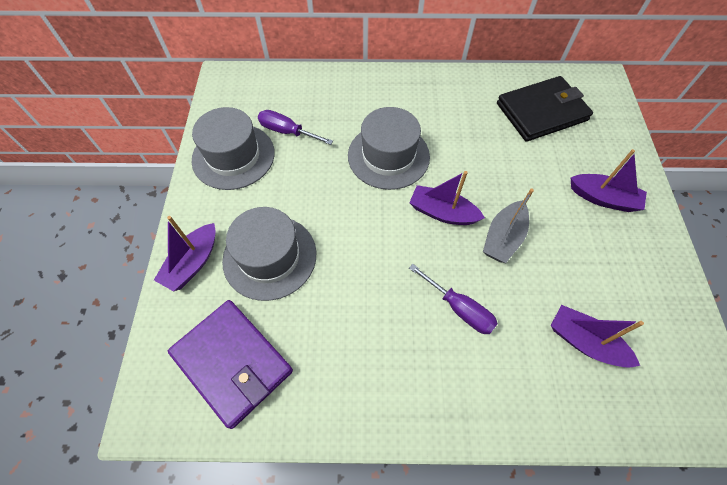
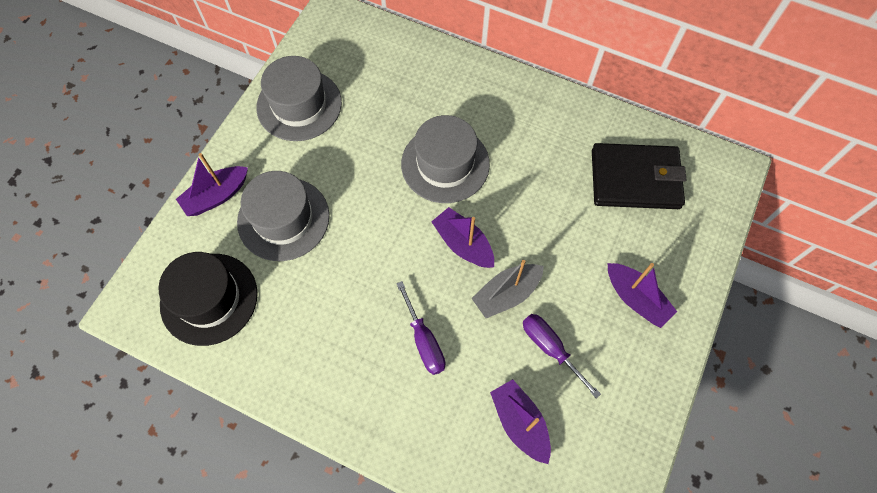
camera: 25 degrees right, 5 degrees up
(233, 363) = (209, 298): purple wallet -> black hat
(287, 132) = (361, 98): purple screwdriver -> purple screwdriver (550, 348)

